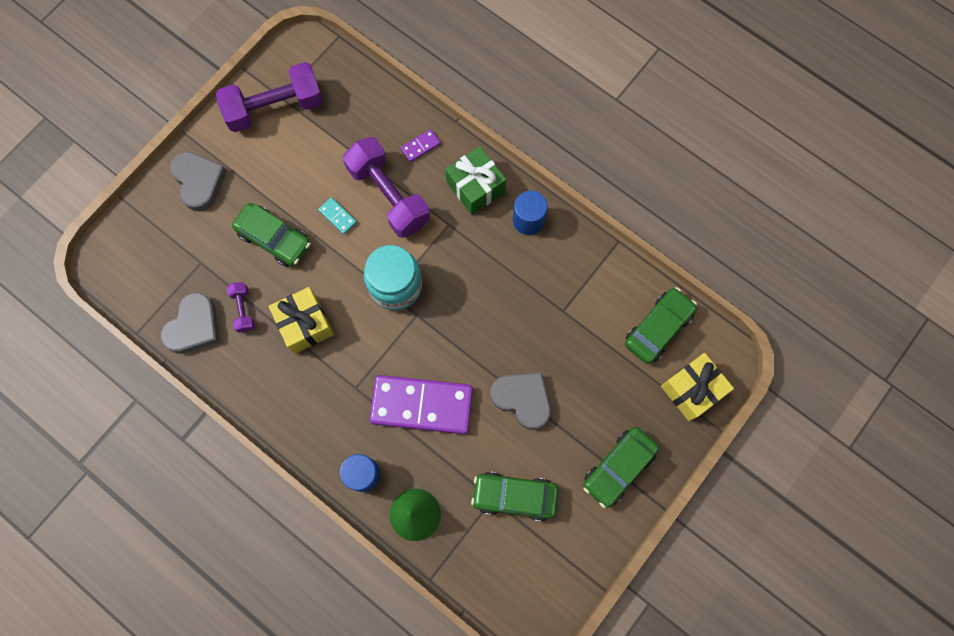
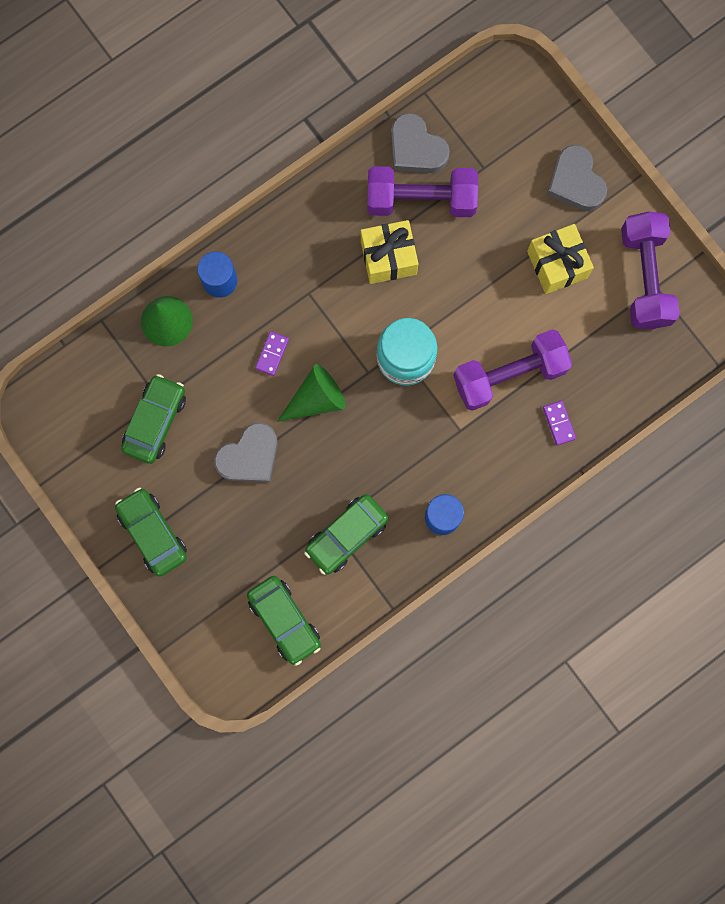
camera: 105 degrees right, 5 degrees up
(199, 182) = (575, 182): grey heart -> grey heart turned 75 degrees clockwise
(243, 310) = (421, 200): purple dumbbell -> purple dumbbell, size x2.15
(274, 238) = (491, 246): green car -> green car (346, 535)
(338, 216) = (499, 316): turquoise domino -> none
(421, 405) = (272, 354): purple domino -> purple domino, size x0.40
(453, 354) = (316, 399): none -> green cone
(475, 187) = (495, 470): green gift -> none
(692, 390) = (209, 635): yellow gift -> yellow gift (557, 264)

